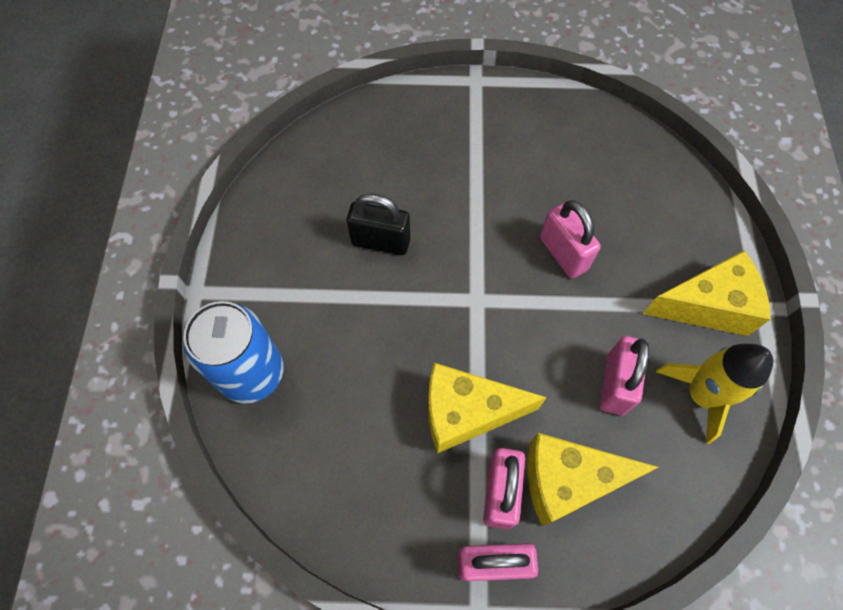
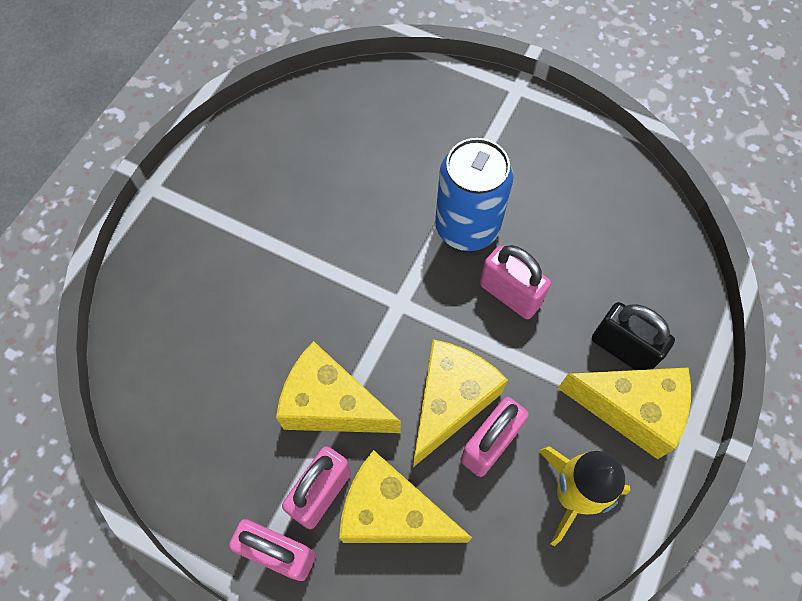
camera: 25 degrees right, 0 degrees up
(251, 373) = (159, 281): blue can -> blue can (467, 227)
(381, 242) = (339, 210): black padlock -> black padlock (623, 349)
(563, 254) = (510, 295): pink padlock -> pink padlock turned 45 degrees counterclockwise
(564, 364) = (450, 402): none -> yellow cheese

